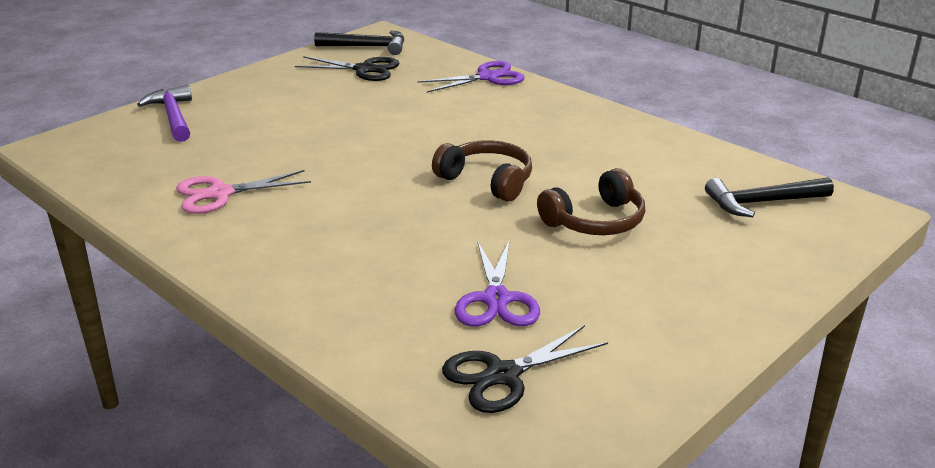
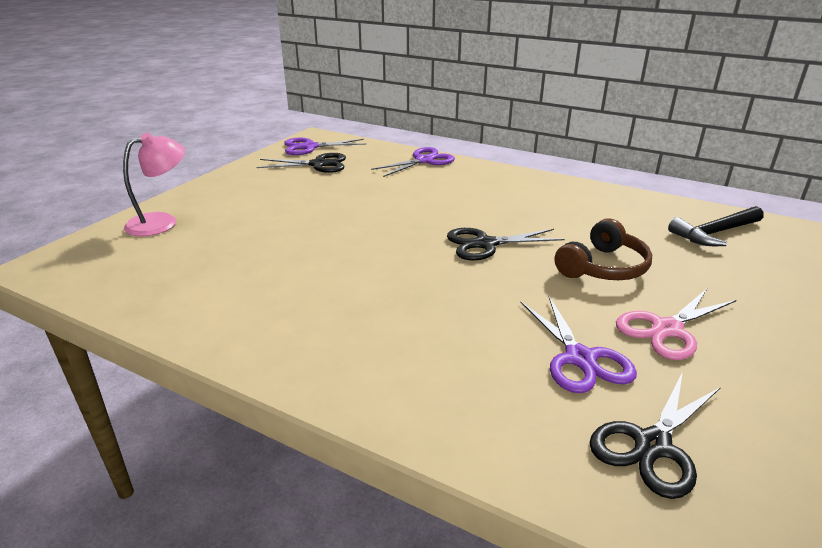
camera: 15 degrees left, 0 degrees up
(173, 116) = (162, 222): purple hammer -> pink lamp
(220, 194) = (244, 290): pink scissors -> pink scissors (667, 329)
(367, 47) = (310, 147): black hammer -> purple scissors
(487, 181) = (485, 244): brown headphones -> black scissors

